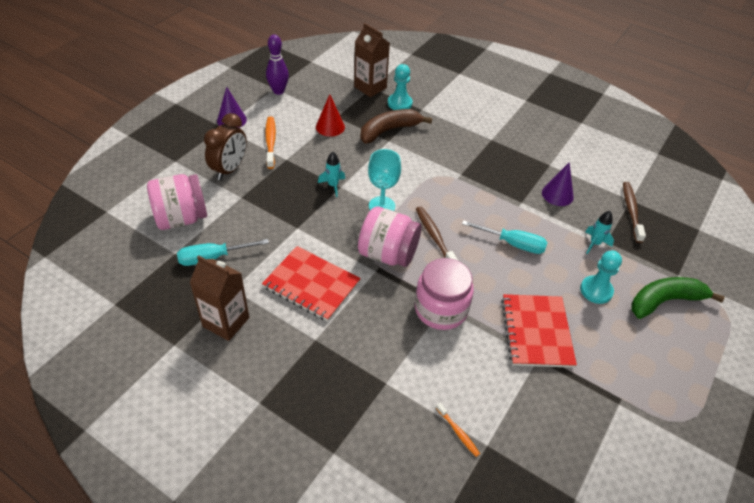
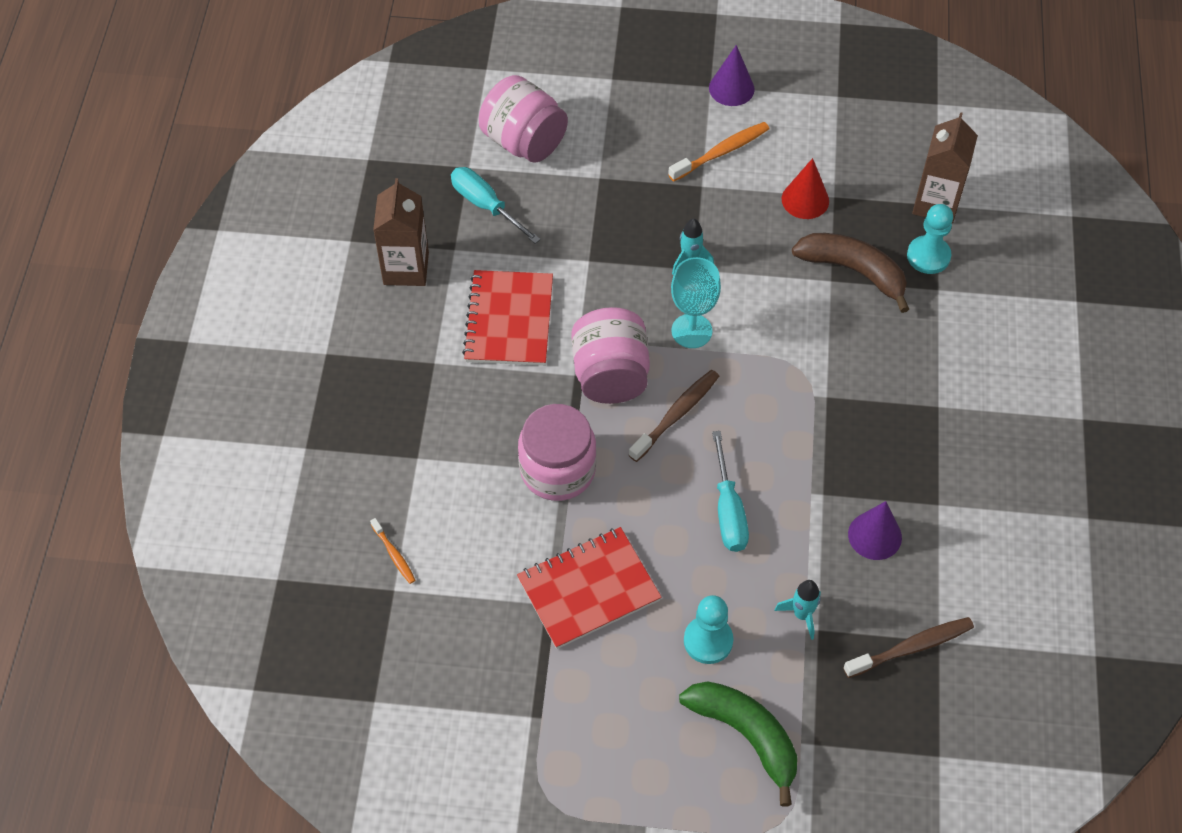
camera: 65 degrees right, 10 degrees up
(229, 169) = (638, 139): brown clock -> none
(278, 91) = (834, 104): purple bowling pin -> none
(458, 432) = (394, 554): orange toothbrush -> orange toothbrush turned 60 degrees counterclockwise

